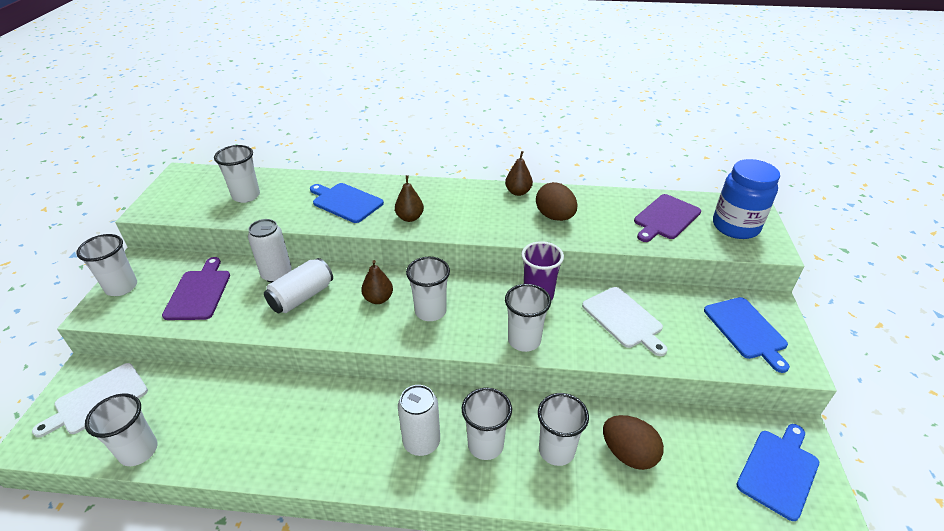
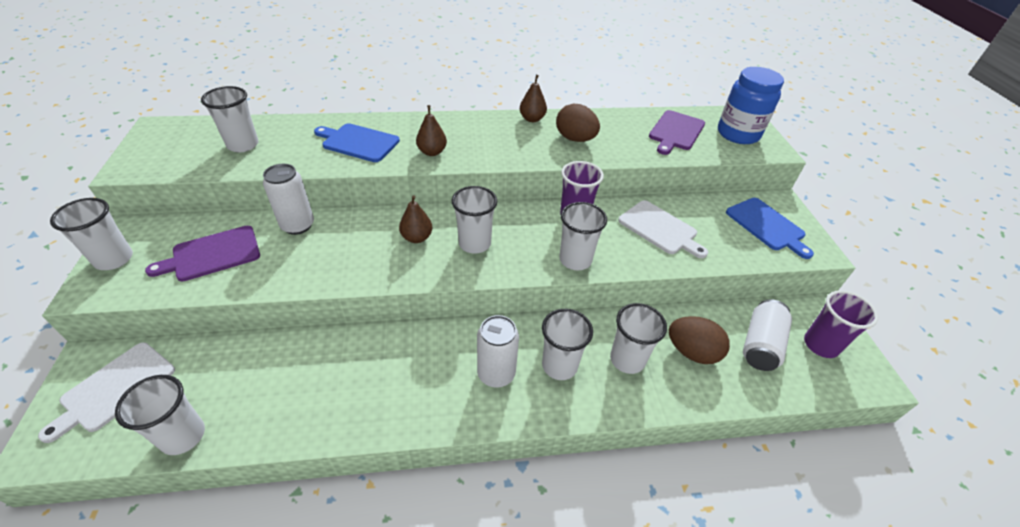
camera: 15 degrees left, 5 degrees up
(199, 292) = (212, 254): purple cutting board -> purple cutting board turned 105 degrees counterclockwise
(302, 297) = (333, 245): white can -> white can (760, 344)
(779, 470) = (820, 345): blue cutting board -> purple cup

